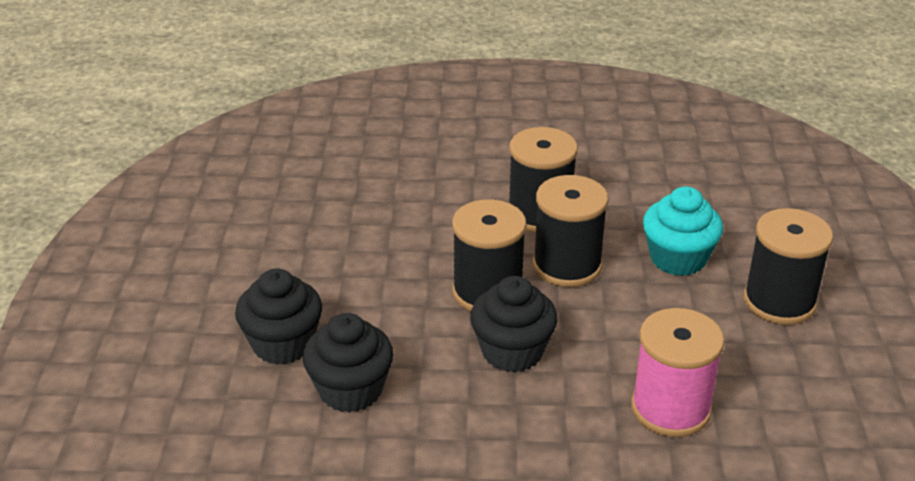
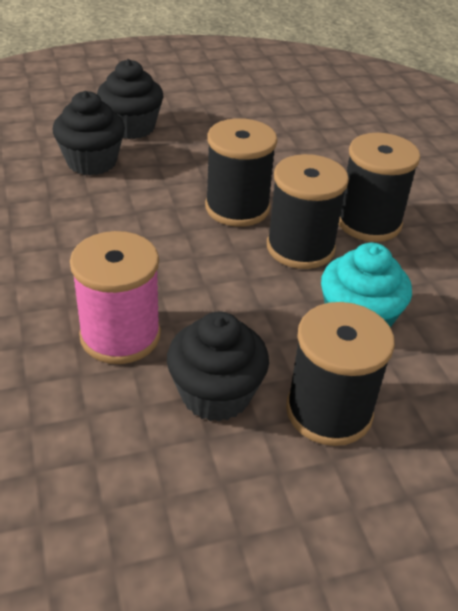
camera: 70 degrees right, 5 degrees up
(512, 351) = (164, 231): black cupcake -> black cupcake (216, 394)

